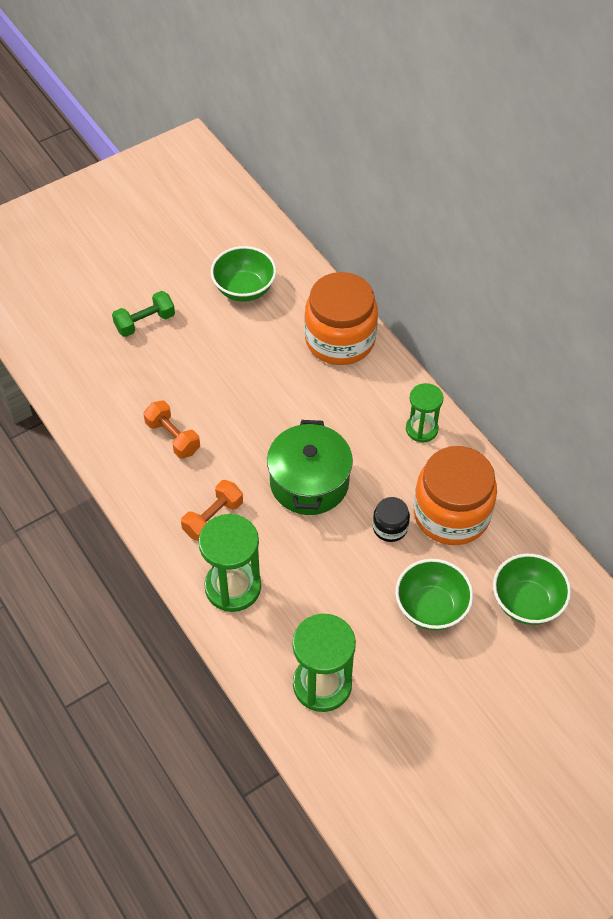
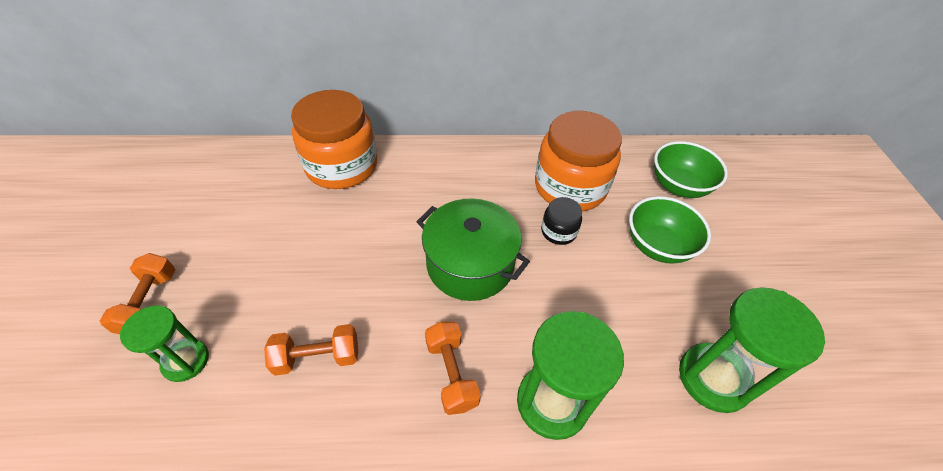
camera: 60 degrees left, 5 degrees down
(145, 322) = (149, 303): green dumbbell -> orange dumbbell
(244, 289) = (215, 200): green bowl -> none
(421, 429) = (475, 163): green hourglass -> green hourglass (186, 361)

